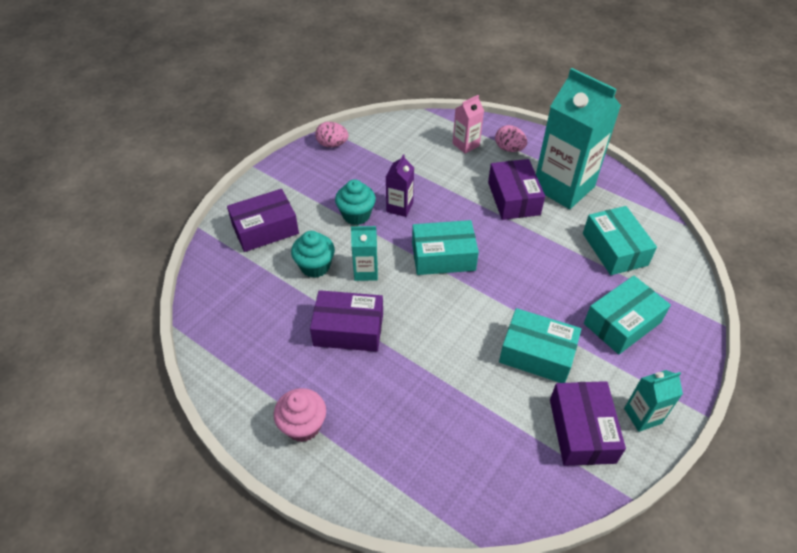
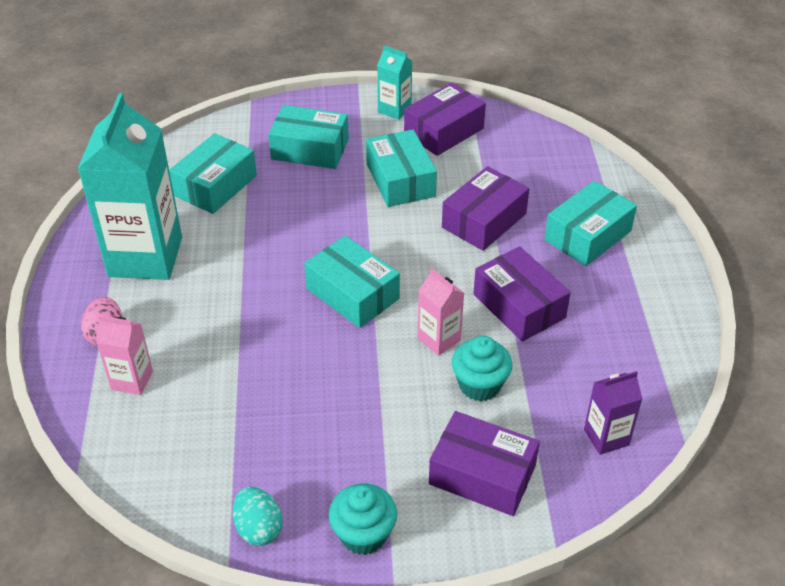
camera: 130 degrees left, 5 degrees down
(303, 425) = (636, 272): pink cupcake -> none
(332, 144) = (258, 528): pink egg -> turquoise egg
(356, 215) = (368, 403): turquoise cupcake -> turquoise cupcake (363, 534)
(366, 271) = (439, 339): turquoise carton -> pink carton
(367, 427) = (587, 235): none -> turquoise box
(399, 207) = (314, 372): purple carton -> purple carton (606, 437)
(513, 198) = (203, 286): purple box -> purple box (484, 220)

